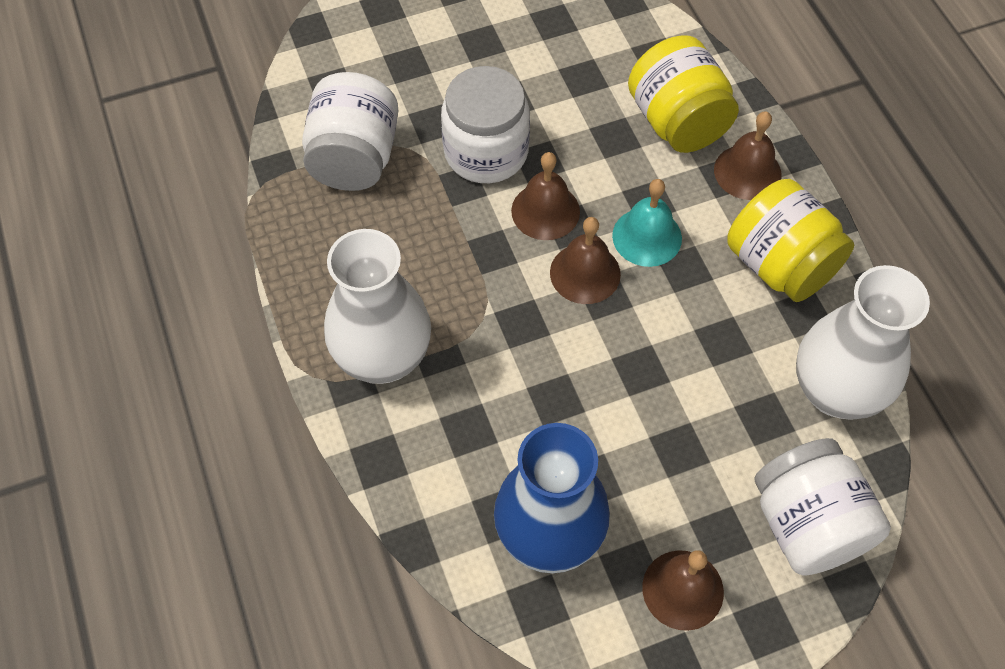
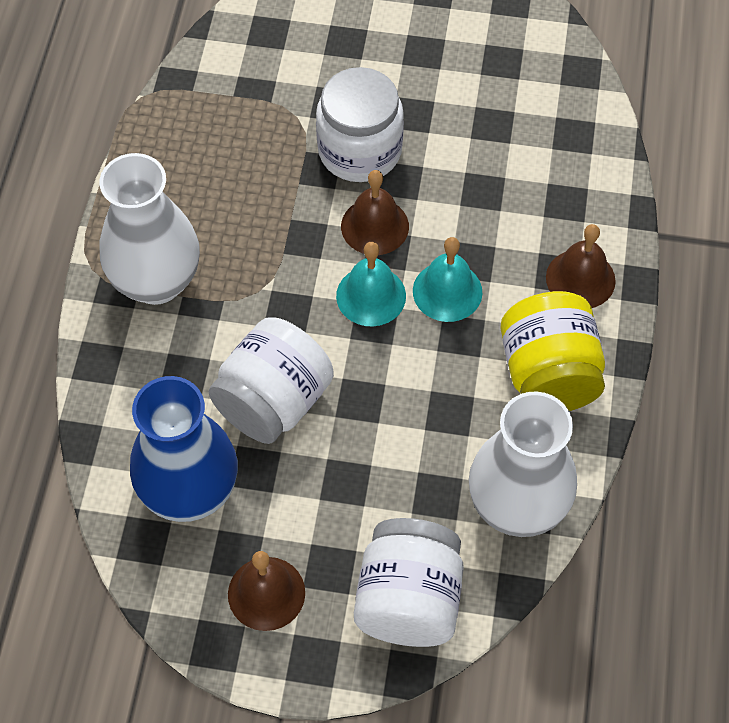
camera: 30 degrees right, 0 degrees up
(354, 158) = (245, 104): white jar -> white jar (273, 401)
(585, 273) = (371, 296): brown bell -> turquoise bell
(677, 121) = (549, 204): yellow jar -> none

